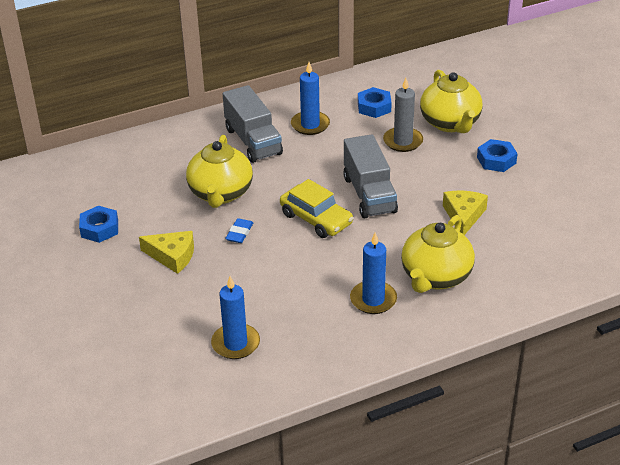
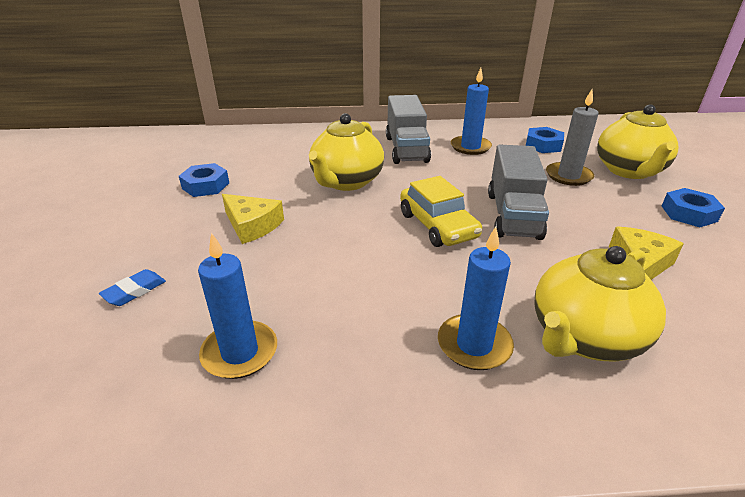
camera: 20 degrees right, 5 degrees down
(239, 233) = (341, 220): blue eraser -> blue eraser (134, 291)

